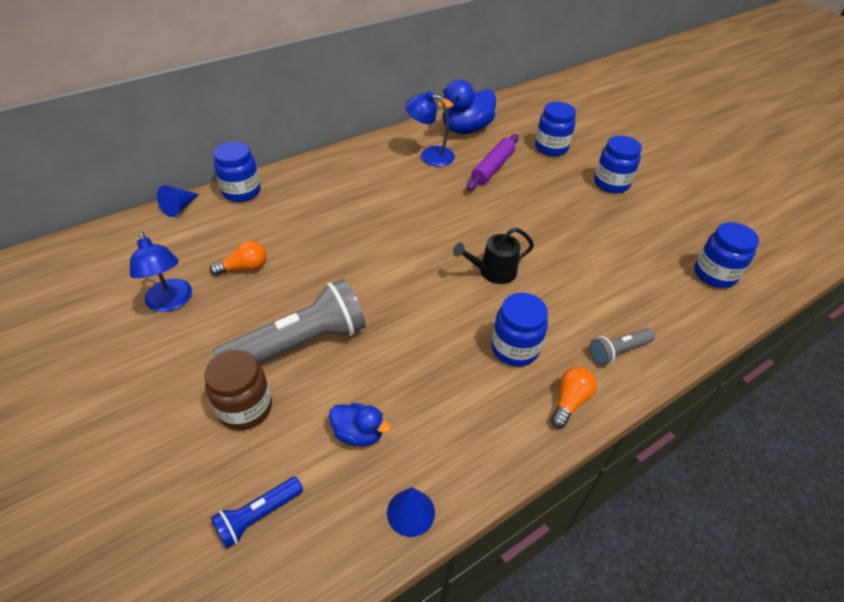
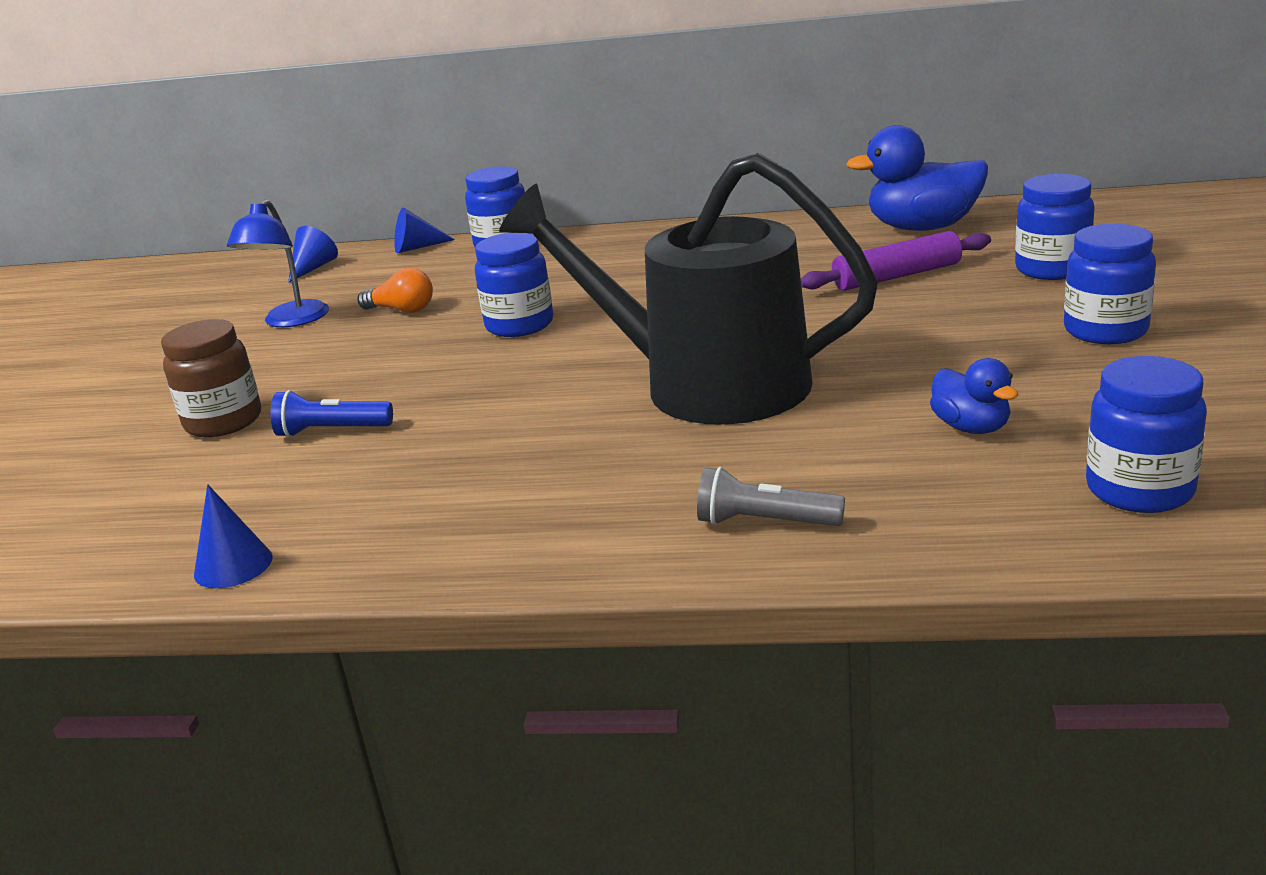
camera: 45 degrees right, 20 degrees down
(119, 247) = (313, 268): none -> blue cone
(258, 516) = (104, 506): blue flashlight -> blue flashlight (332, 431)
(299, 344) = (355, 387): grey flashlight -> none
(358, 433) = (291, 480): blue duck -> blue duck (971, 427)
(429, 155) = (812, 248): blue lamp -> none
(493, 272) = (707, 385): black watering can -> black watering can, size x2.31
(514, 349) = (604, 469): blue jar -> blue jar (519, 325)
(569, 401) = (591, 547): orange light bulb -> none

